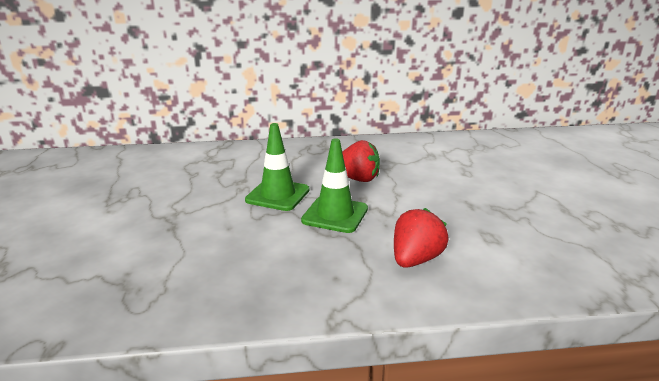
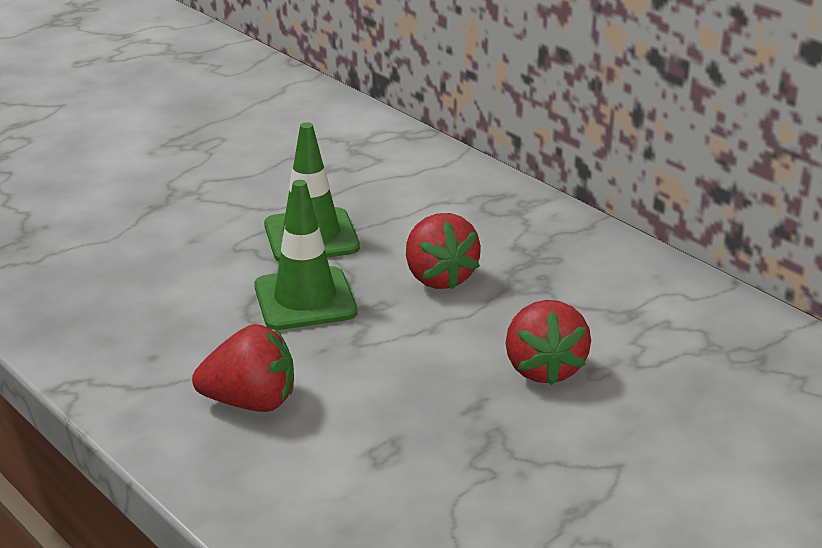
camera: 55 degrees right, 5 degrees up
(455, 182) = (543, 368): none -> red strawberry

